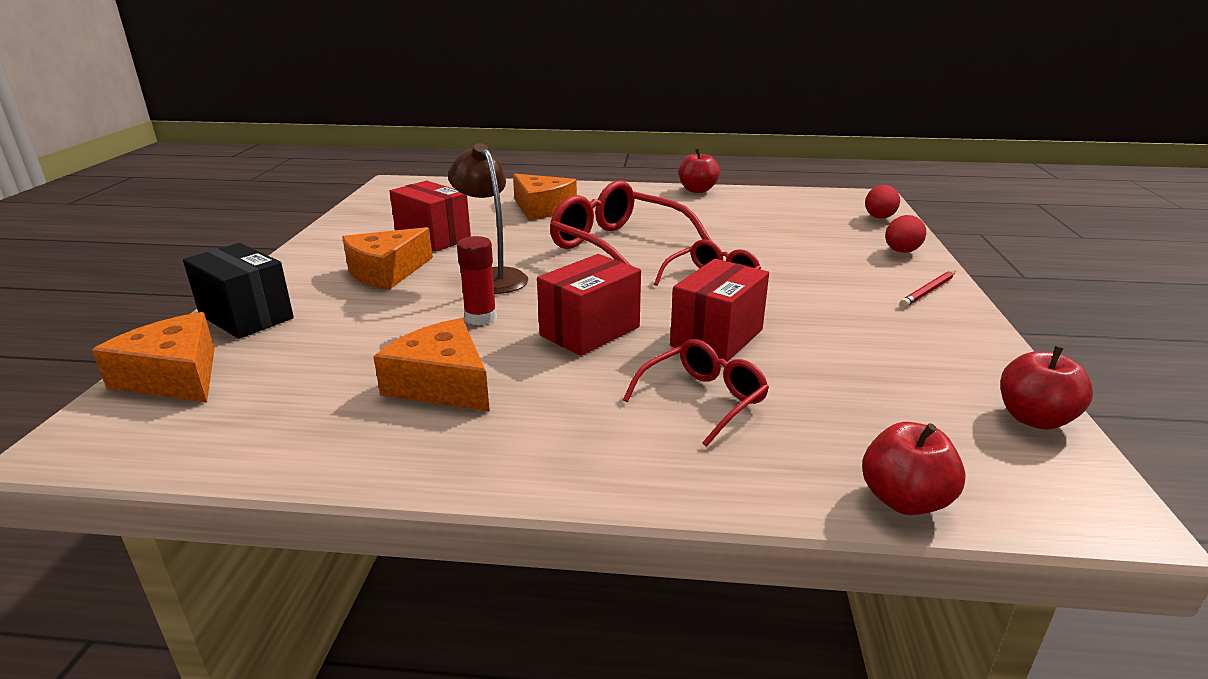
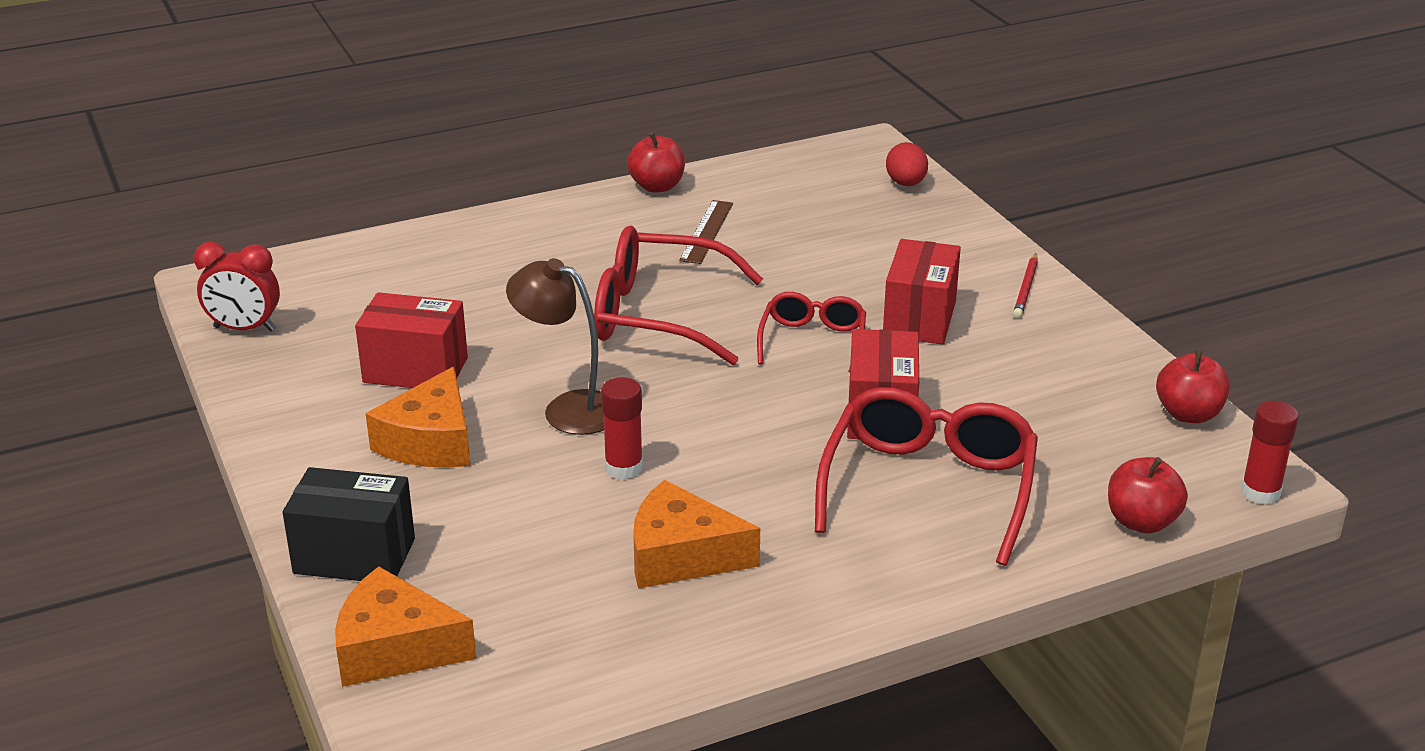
camera: 30 degrees left, 5 degrees up
(377, 202) = (244, 329): none -> red clock
(542, 208) = (493, 276): orange cheese -> none
(590, 331) = (754, 447): red box -> red box (919, 319)
(703, 399) = (929, 487): red glasses -> red glasses, size x1.74
(704, 214) = (707, 231): none -> brown ruler
(901, 252) = (964, 236): red egg -> none
(1085, 520) = (1260, 492): none -> red glue stick

